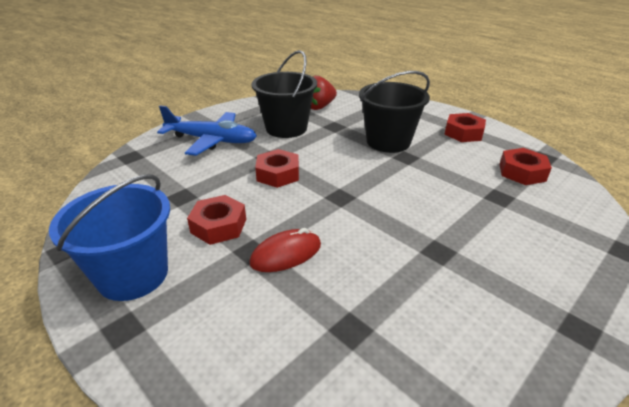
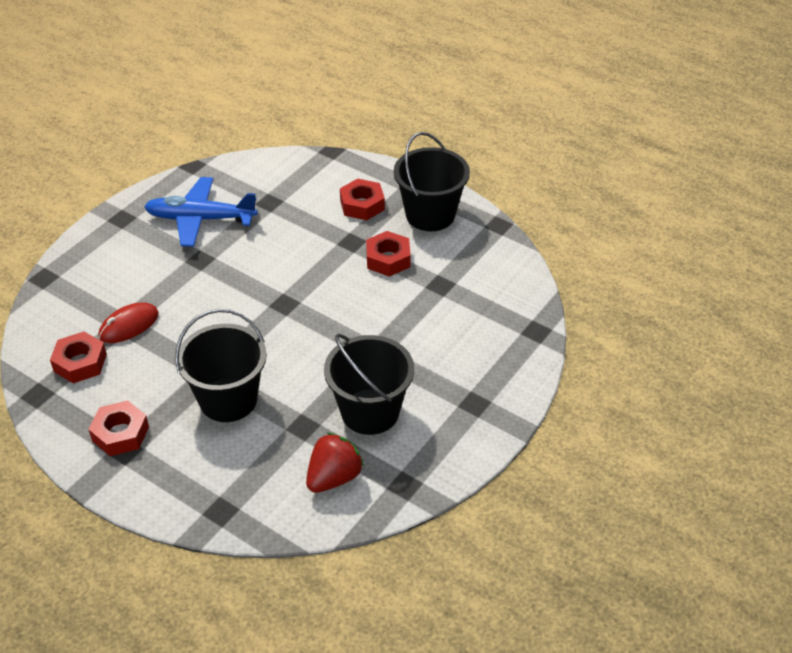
camera: 170 degrees right, 10 degrees up
(133, 275) = (430, 215): blue bucket -> black bucket
(212, 140) = (458, 371): blue plane -> blue plane (200, 219)
(278, 174) = (355, 325): red nut -> red nut (362, 205)
(286, 254) = (323, 242): red mouse -> red mouse (129, 325)

